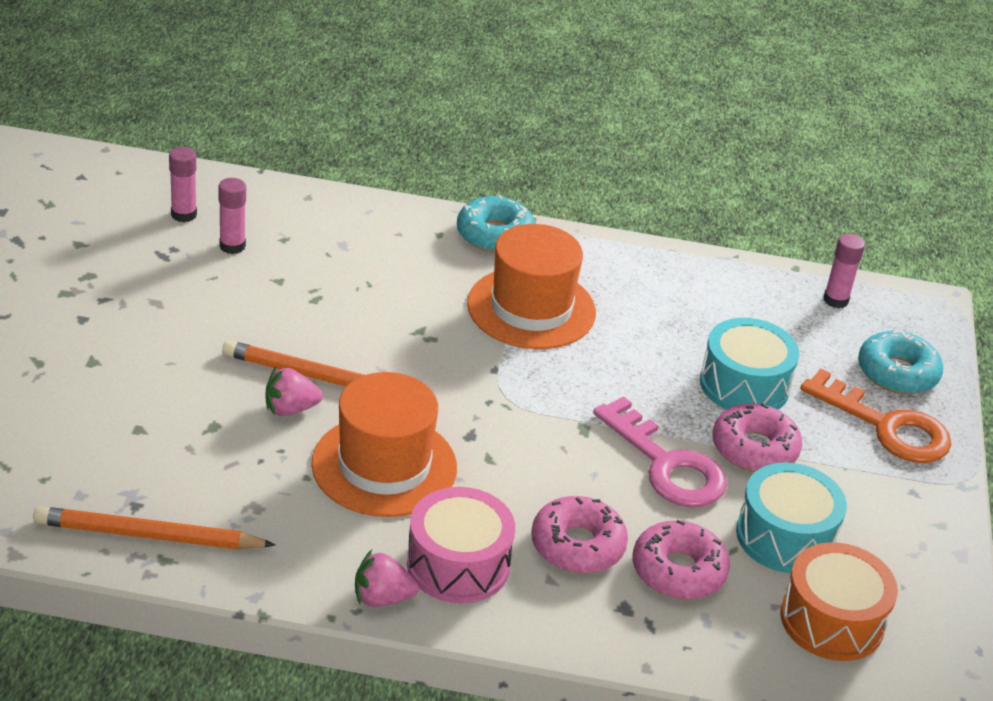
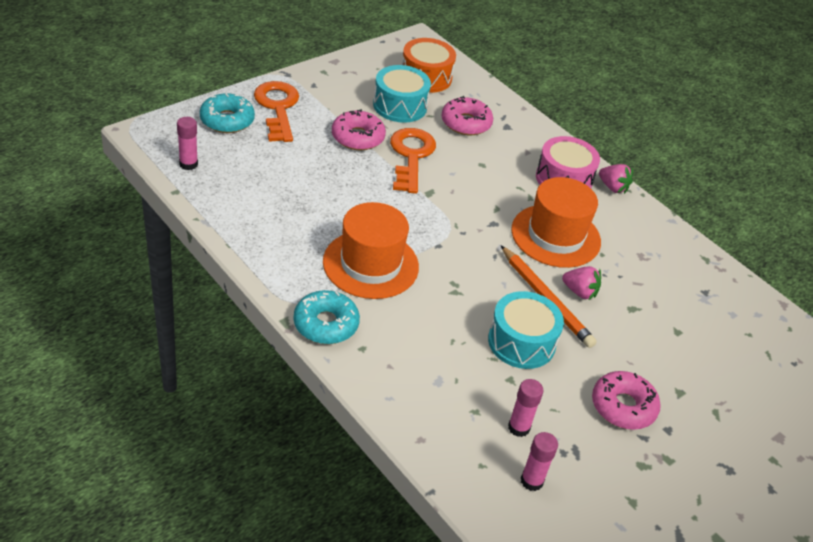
camera: 140 degrees left, 5 degrees up
(148, 535) = (707, 273): orange pencil -> none
(577, 545) = (499, 155): pink donut -> pink donut (623, 406)
(666, 464) = (411, 156): pink key -> orange key
(744, 385) = (315, 161): turquoise drum -> turquoise drum (521, 342)

